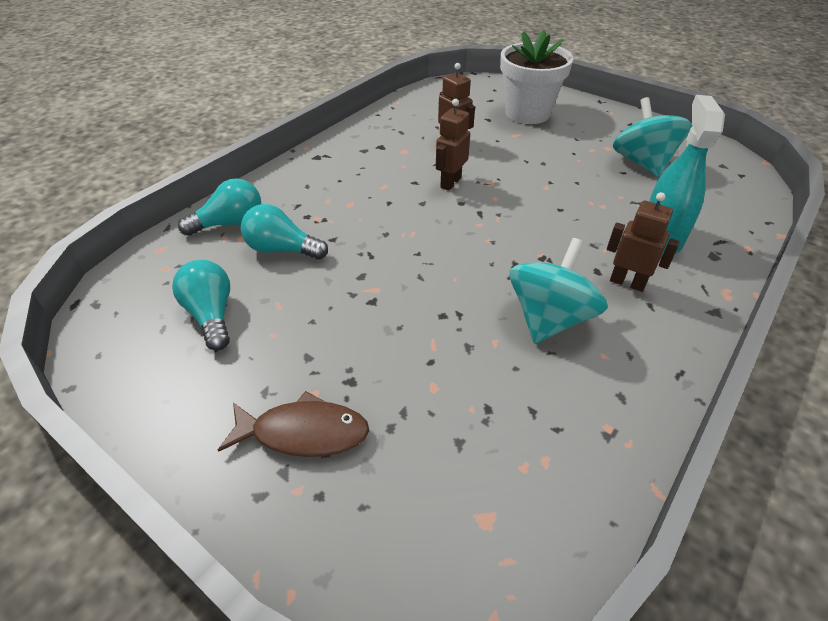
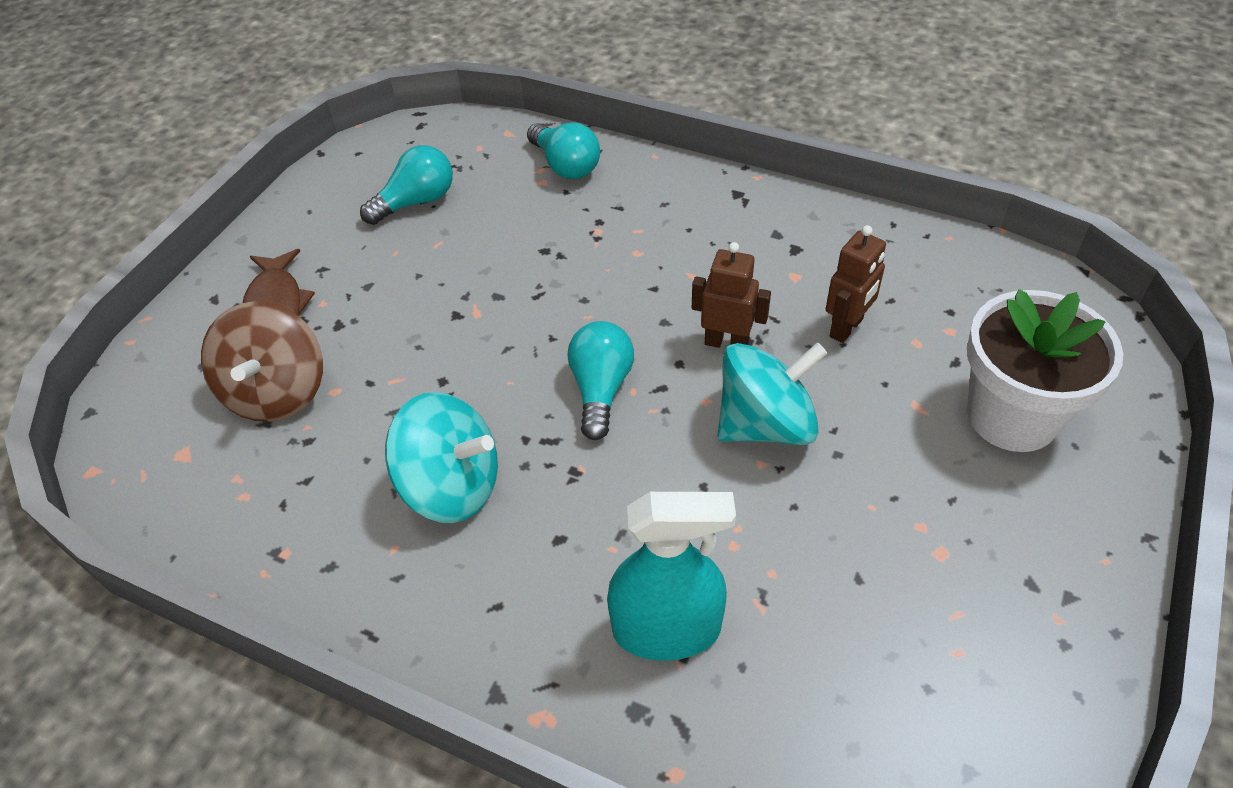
camera: 80 degrees right, 5 degrees up
(282, 249) = (529, 219): turquoise light bulb -> turquoise light bulb (601, 389)
(423, 432) = (277, 392): none -> brown spinning top
(627, 282) = (539, 577): brown robot -> none
(642, 163) = (907, 612): turquoise spinning top -> turquoise spinning top (766, 424)

